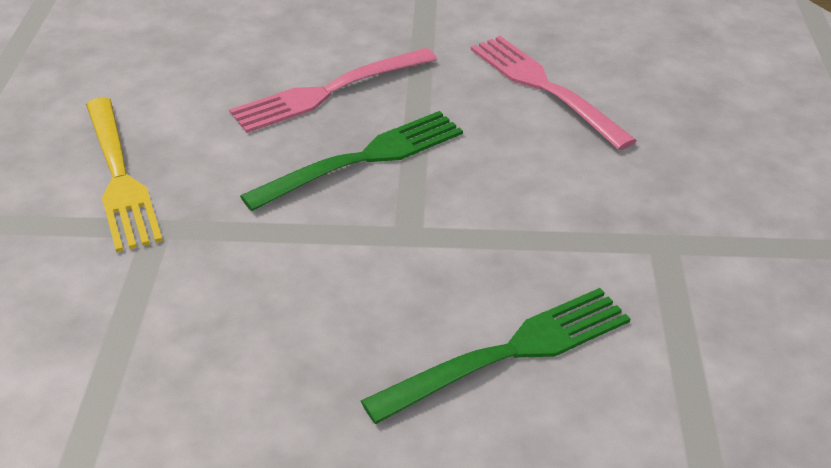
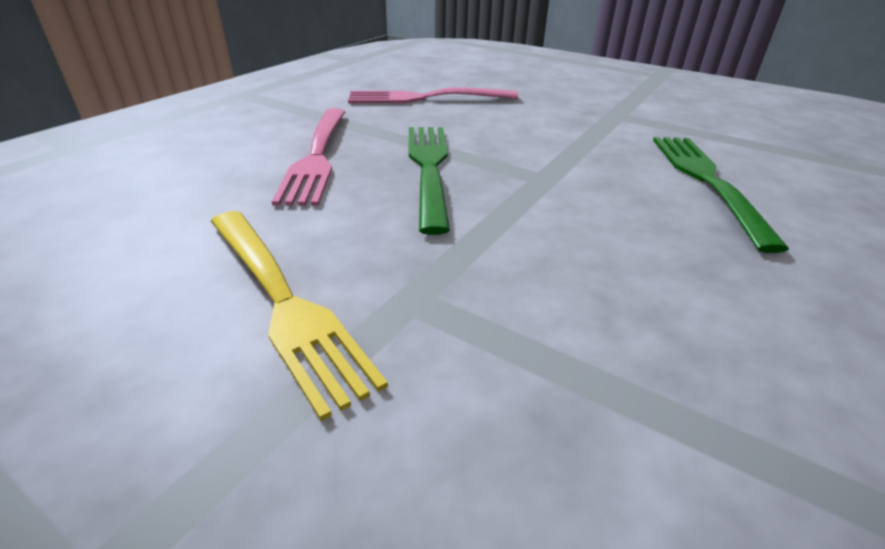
camera: 60 degrees left, 5 degrees down
(119, 177) = (283, 301): yellow fork -> yellow fork turned 45 degrees clockwise

